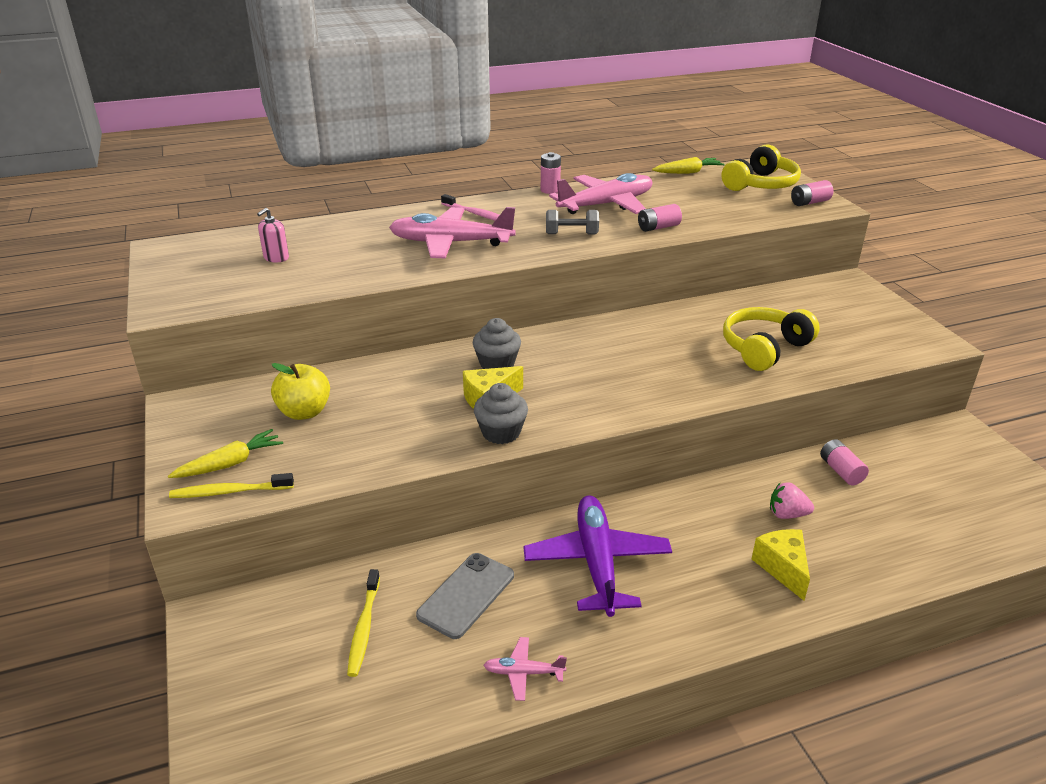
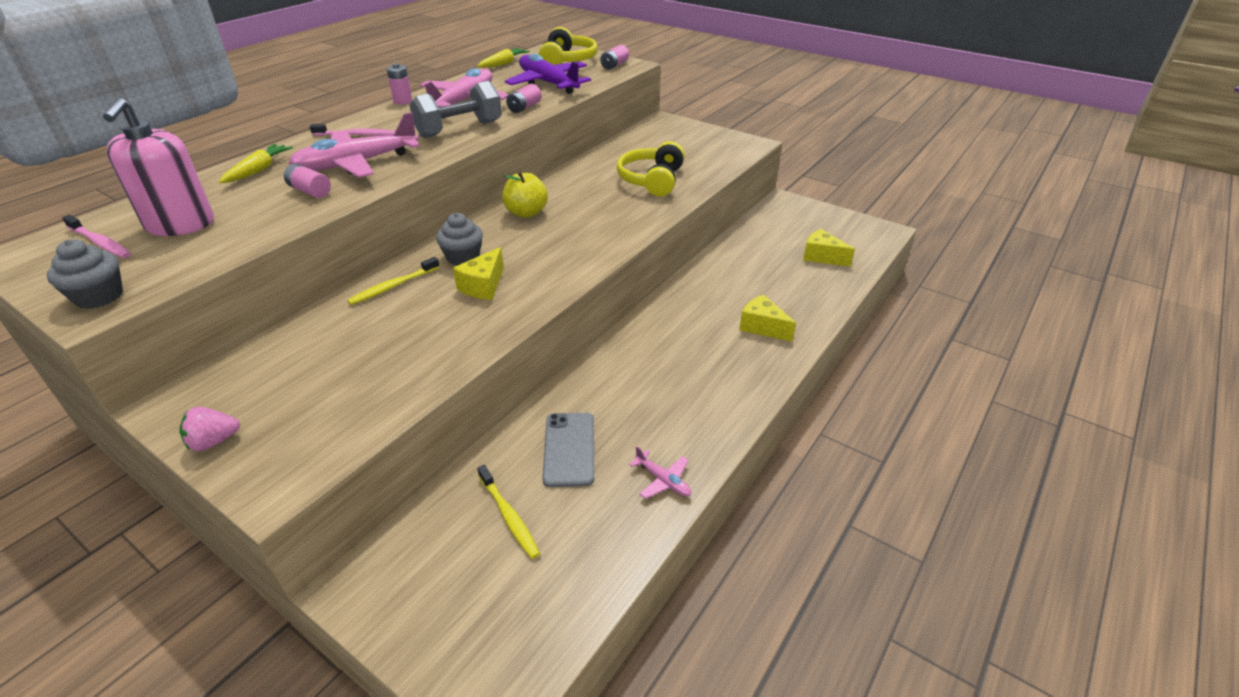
camera: 35 degrees left, 5 degrees up
(216, 255) = (100, 242): none -> pink toothbrush
(230, 464) = (285, 434): yellow carrot -> yellow carrot (259, 170)
(230, 492) = (311, 458): yellow toothbrush -> yellow toothbrush (393, 286)
(276, 258) = (180, 225): pink soap dispenser -> pink soap dispenser, size x2.13
(304, 412) = (318, 360): yellow apple -> yellow apple (526, 212)
(501, 432) = (519, 306): grey cupcake -> grey cupcake (99, 296)
(523, 673) = (663, 480): pink plane -> pink plane turned 105 degrees counterclockwise
(571, 234) = (459, 129): grey dumbbell -> grey dumbbell, size x1.70
(596, 562) = (643, 379): purple plane -> purple plane (548, 83)
(787, 514) = (735, 292): pink strawberry -> pink strawberry (214, 441)
(841, 471) = (741, 252): pink battery -> pink battery (310, 191)
(945, 518) = (822, 257): none -> yellow cheese

